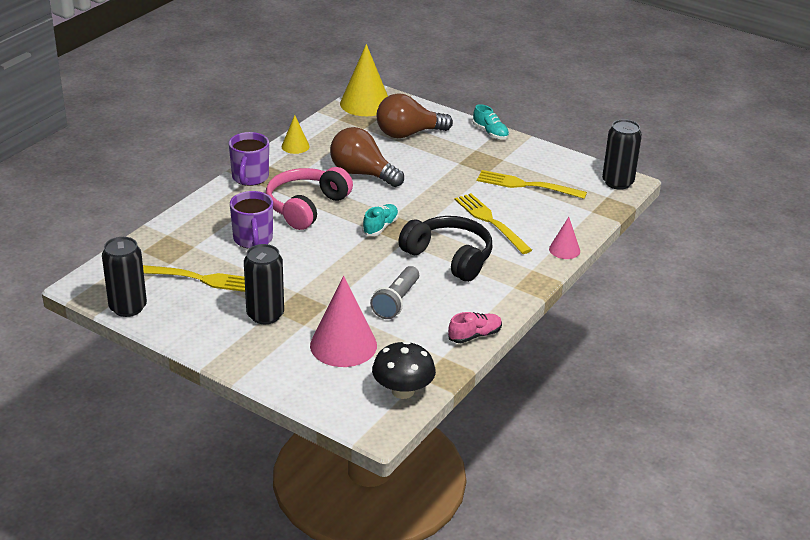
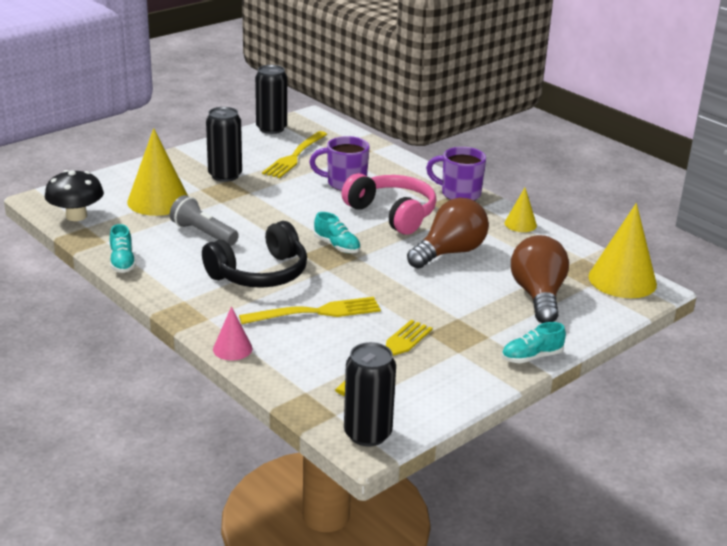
camera: 105 degrees right, 5 degrees down
(343, 345) = (158, 201): pink cone -> yellow cone
(474, 335) = (122, 262): pink shoe -> turquoise shoe

